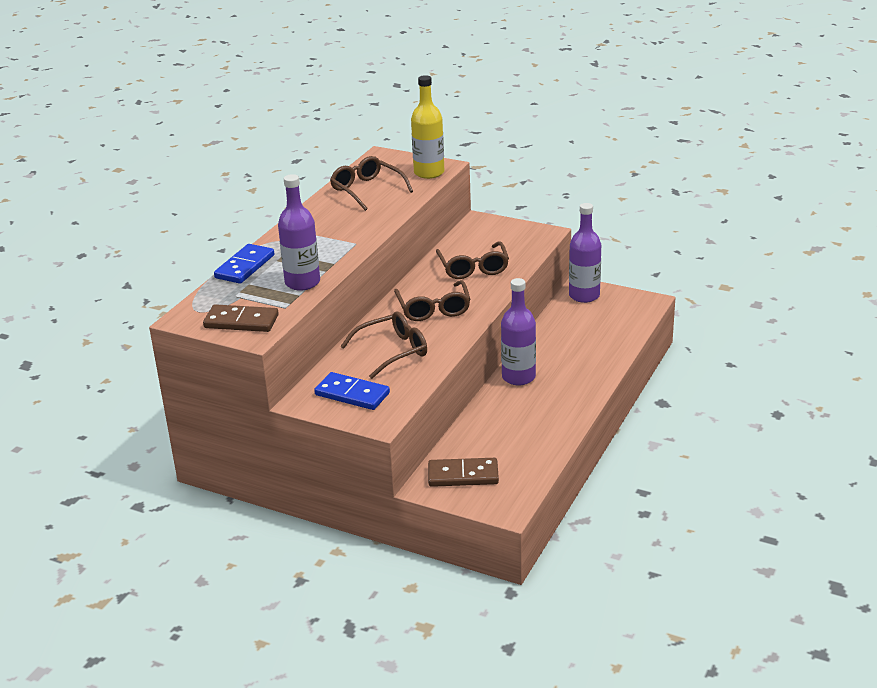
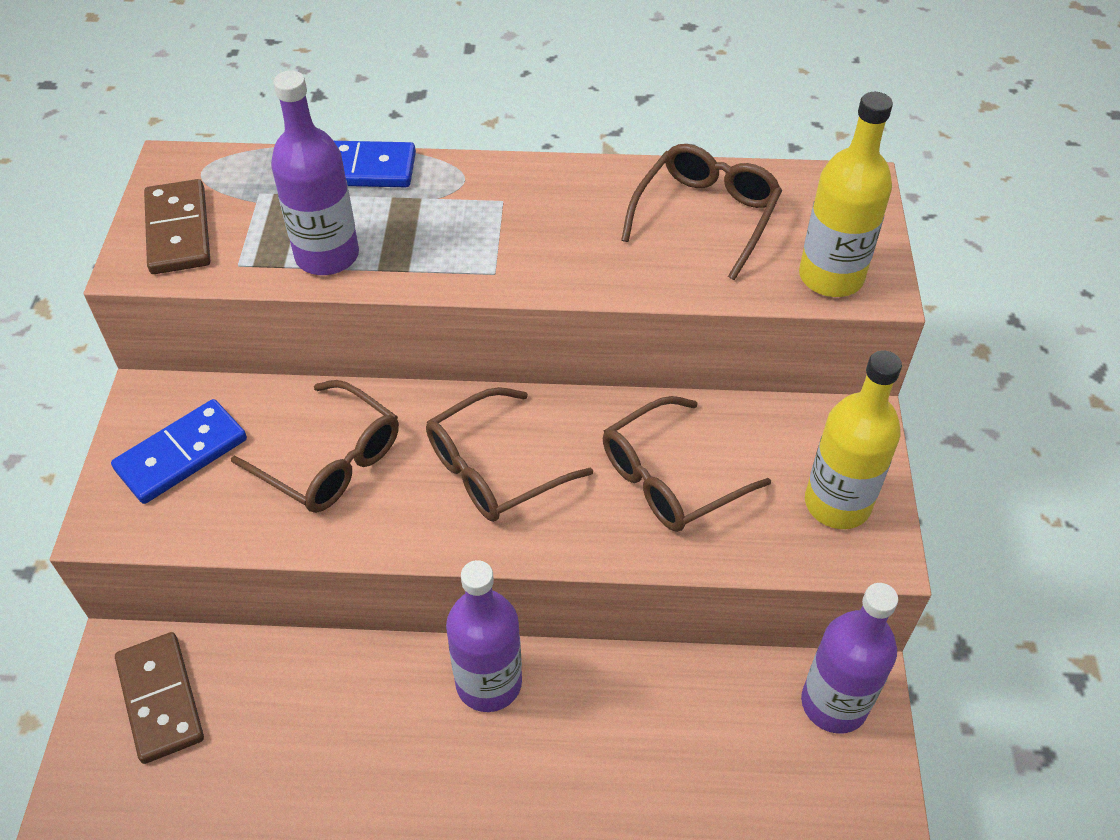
camera: 65 degrees right, 20 degrees up
(352, 394) = (181, 454): blue domino -> blue domino turned 45 degrees clockwise
(515, 235) = (837, 503): none -> yellow bottle

